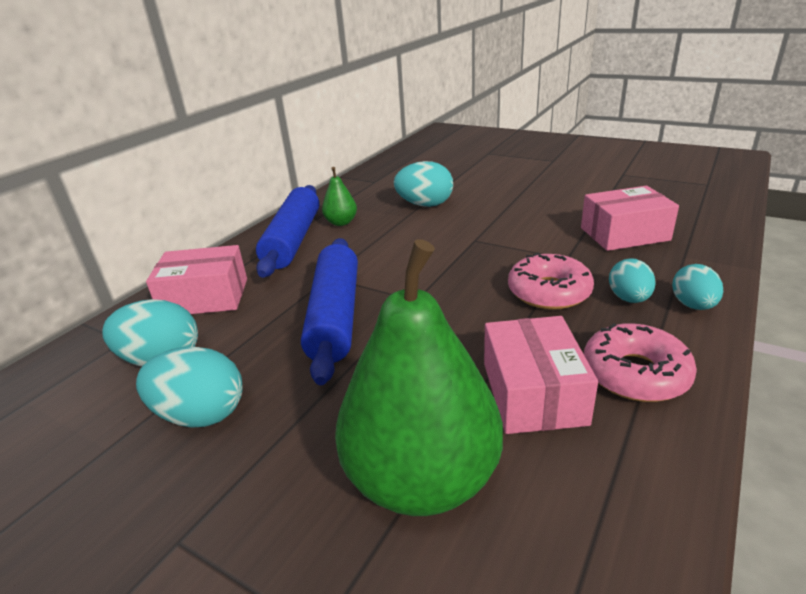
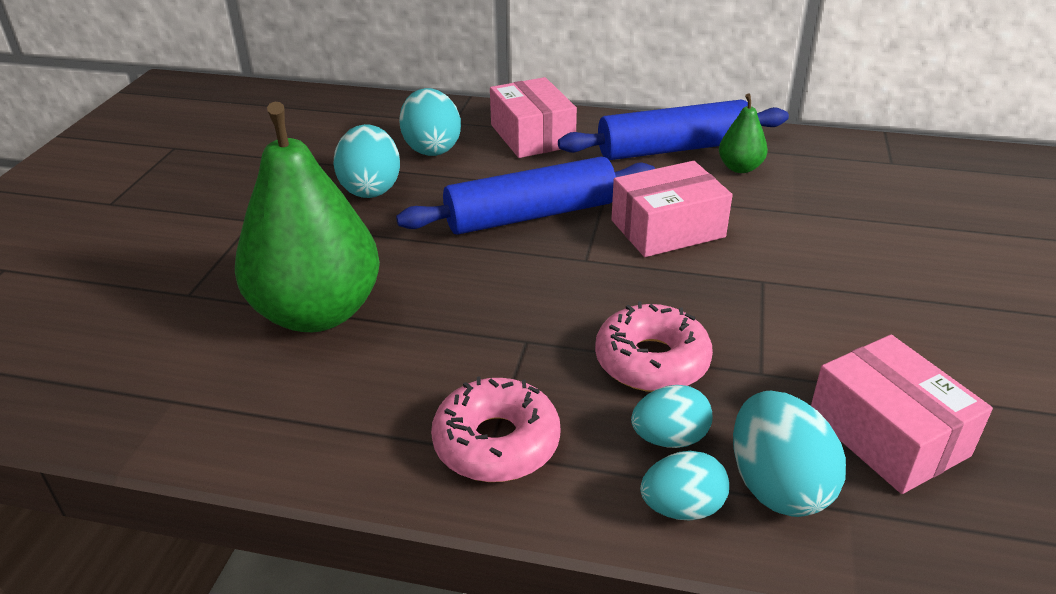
camera: 70 degrees right, 5 degrees up
(425, 205) = (844, 220): turquoise egg -> turquoise egg (777, 485)
(533, 393) = (442, 364): pink box -> pink box (667, 228)

